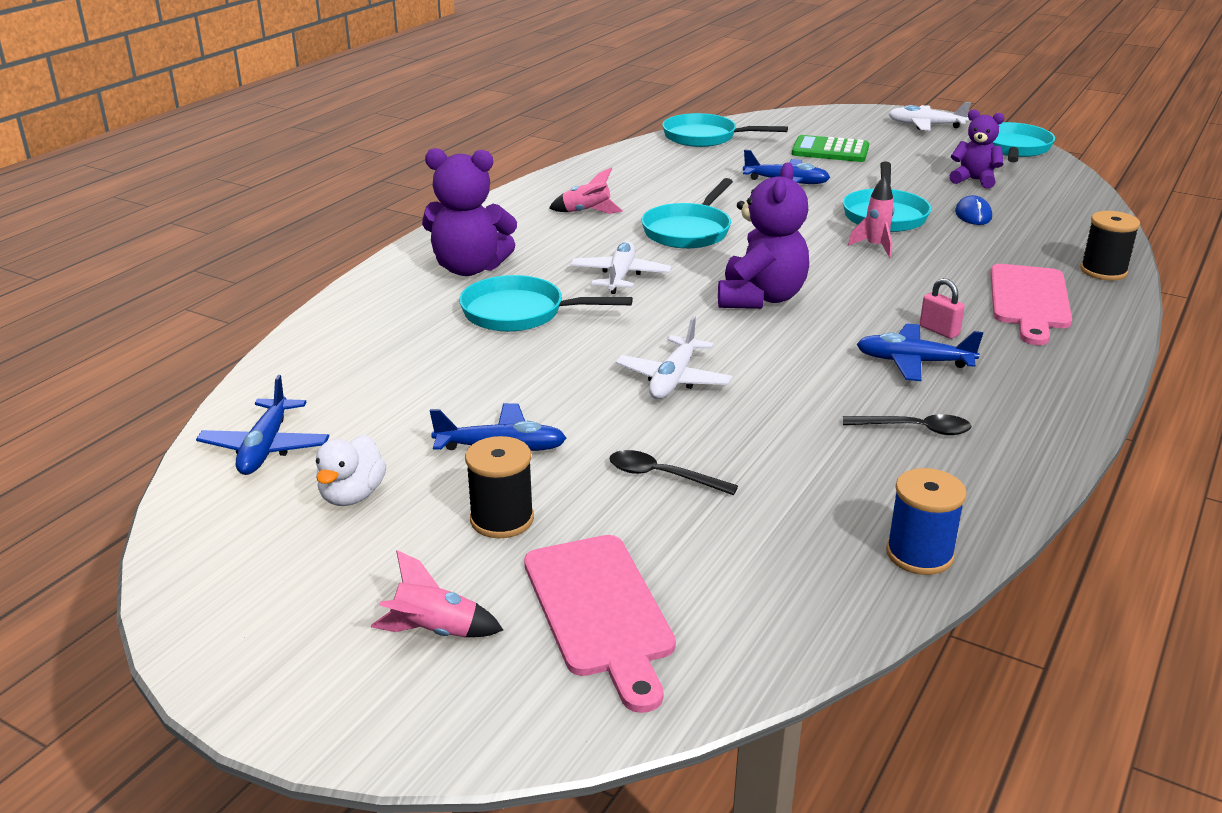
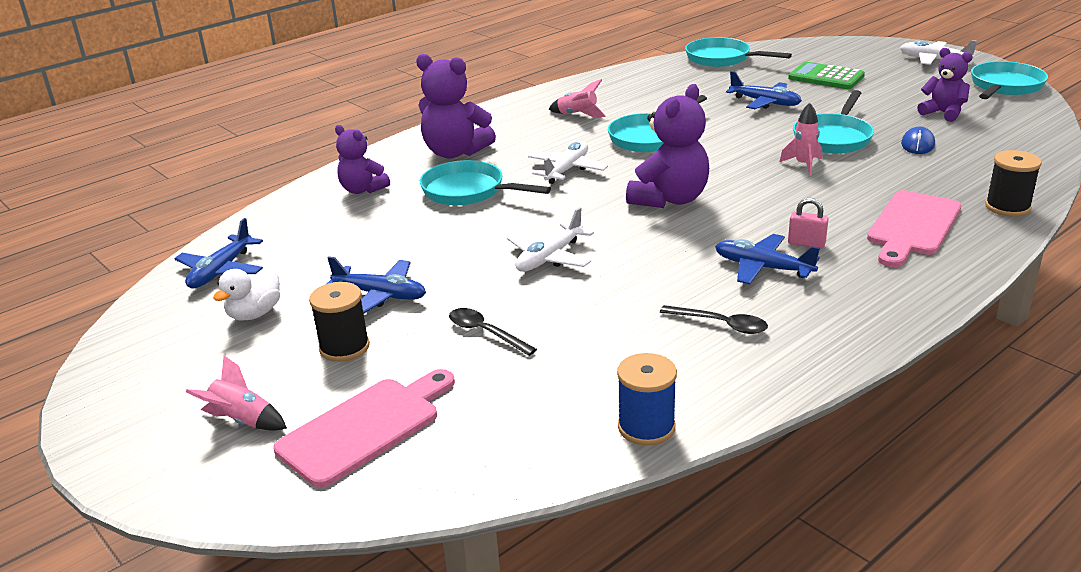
camera: 20 degrees right, 0 degrees up
(383, 324) = (362, 190): none -> purple teddy bear
(600, 612) = (365, 427): pink cutting board -> pink cutting board turned 135 degrees counterclockwise
(939, 331) = (806, 244): pink padlock -> pink padlock turned 45 degrees counterclockwise

